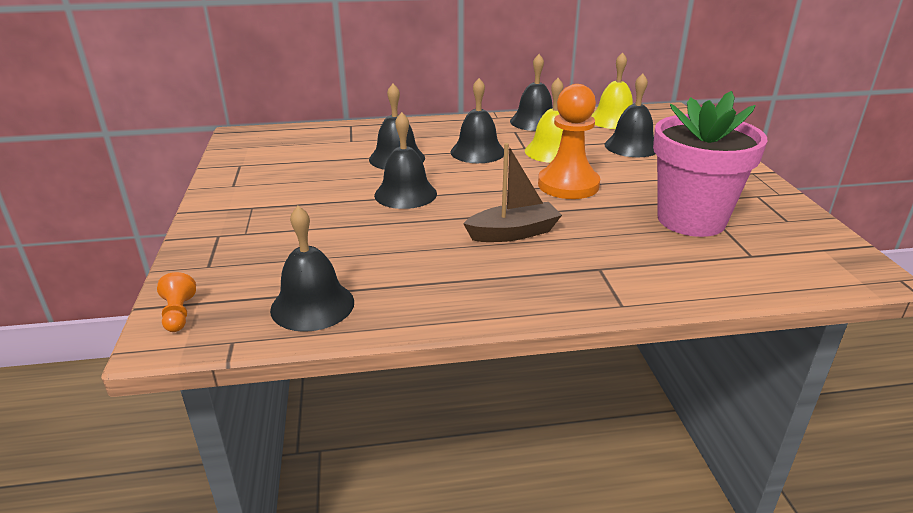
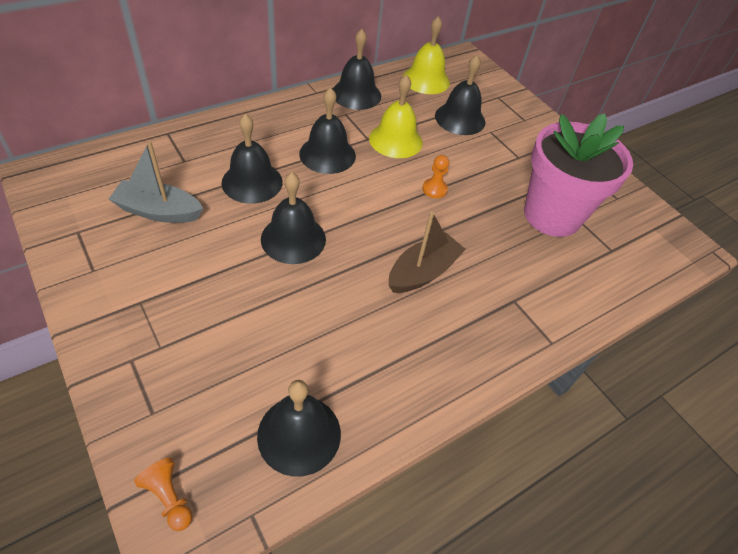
camera: 30 degrees left, 20 degrees up
(308, 163) = (159, 211): none -> grey boat
(568, 185) = (434, 189): orange pawn -> orange pawn, size x0.43

